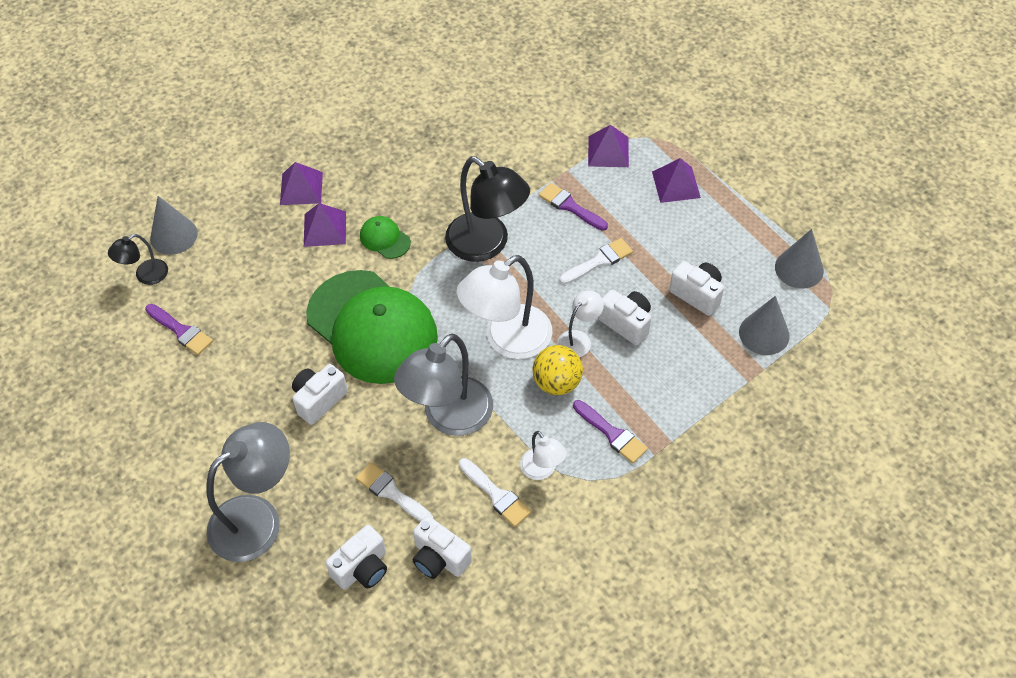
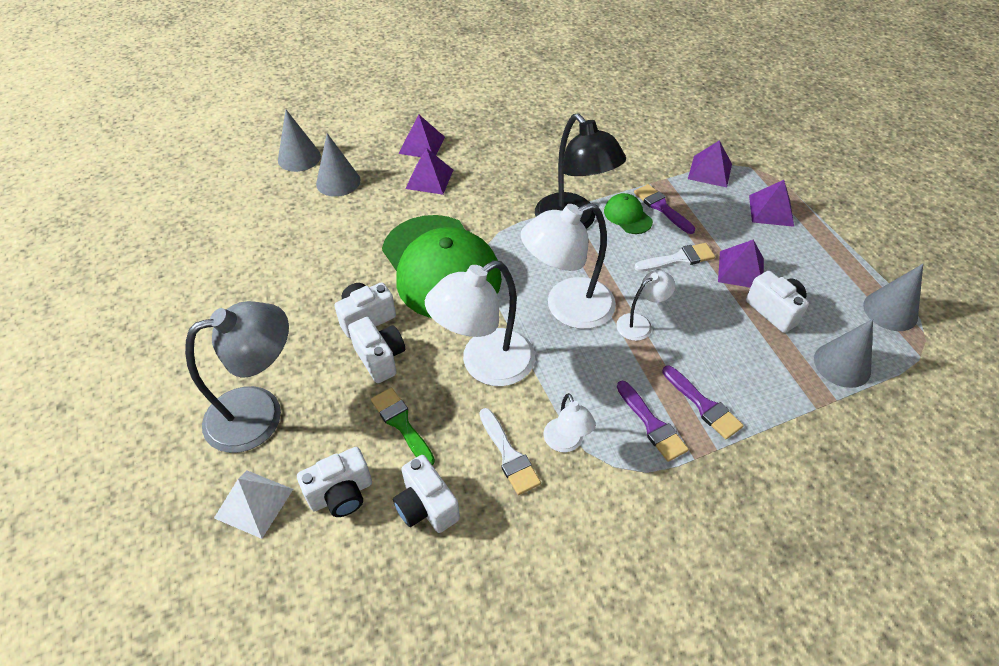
camera: 15 degrees right, 5 degrees down
(145, 276) = (261, 182): black lamp -> none
(181, 331) = (269, 231): purple brush -> purple brush (703, 405)
(229, 255) = (338, 182): none -> grey cone
(288, 598) = (254, 503): none -> white pyramid
(385, 239) = (479, 198): green cap -> green cap (627, 216)
(391, 492) = (401, 423): white brush -> green brush
(449, 417) = (485, 365): grey lamp -> white lamp
(557, 383) = (606, 359): yellow ball -> none
(626, 323) = (693, 320): white camera -> white camera (380, 358)
(659, 259) = (741, 270): none -> purple pyramid

